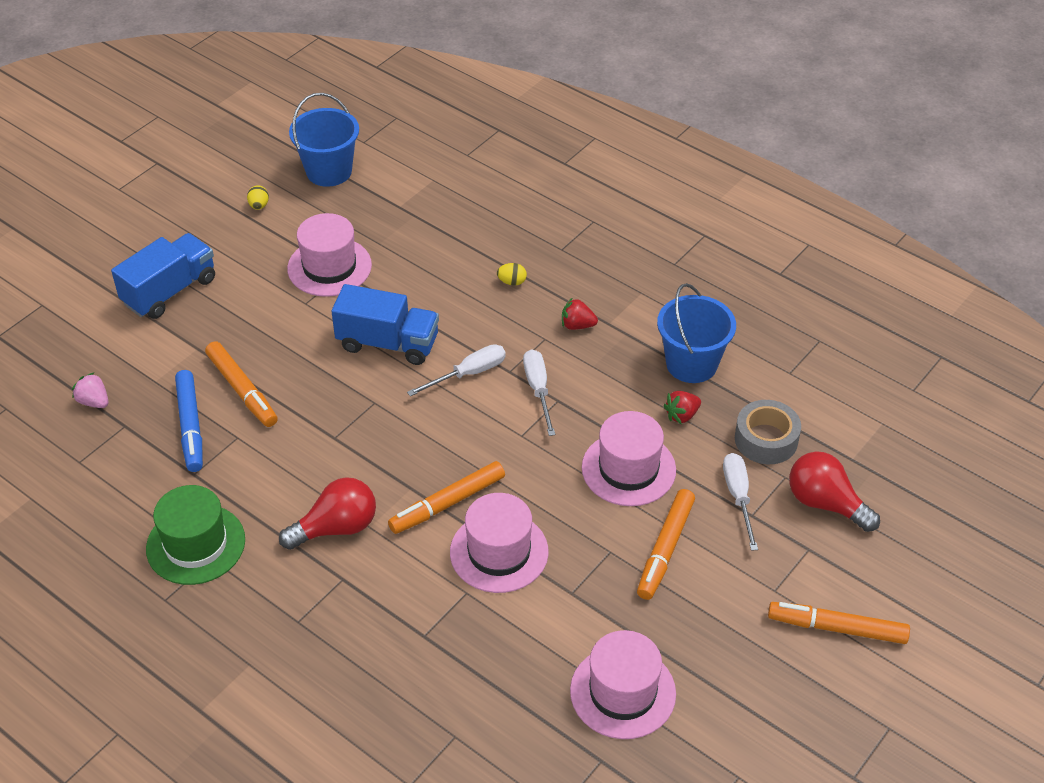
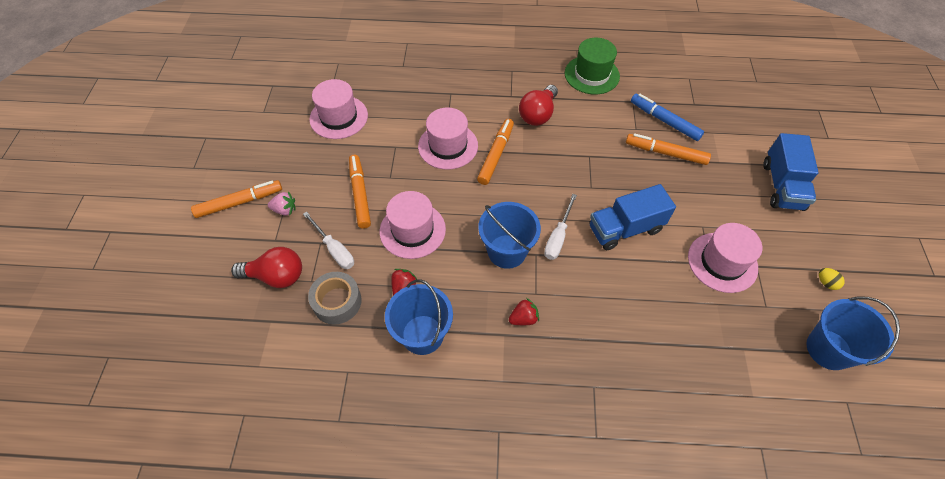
camera: 145 degrees right, 10 degrees up
(94, 401) = (724, 106): pink strawberry -> pink strawberry (285, 210)
(512, 282) = (599, 328): yellow egg -> none
(538, 390) = (507, 251): white screwdriver -> blue bucket

